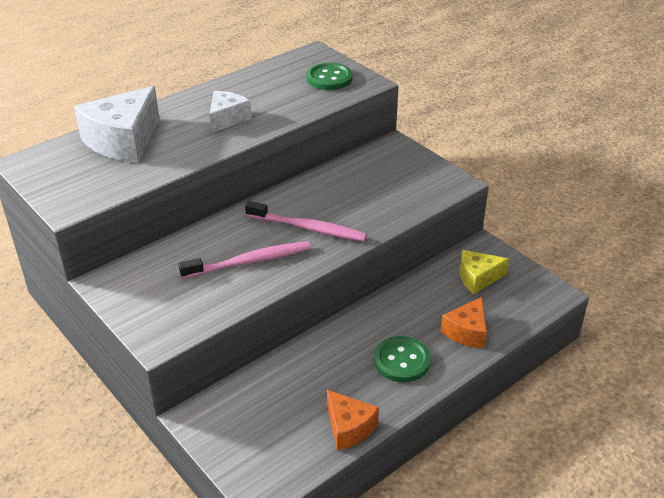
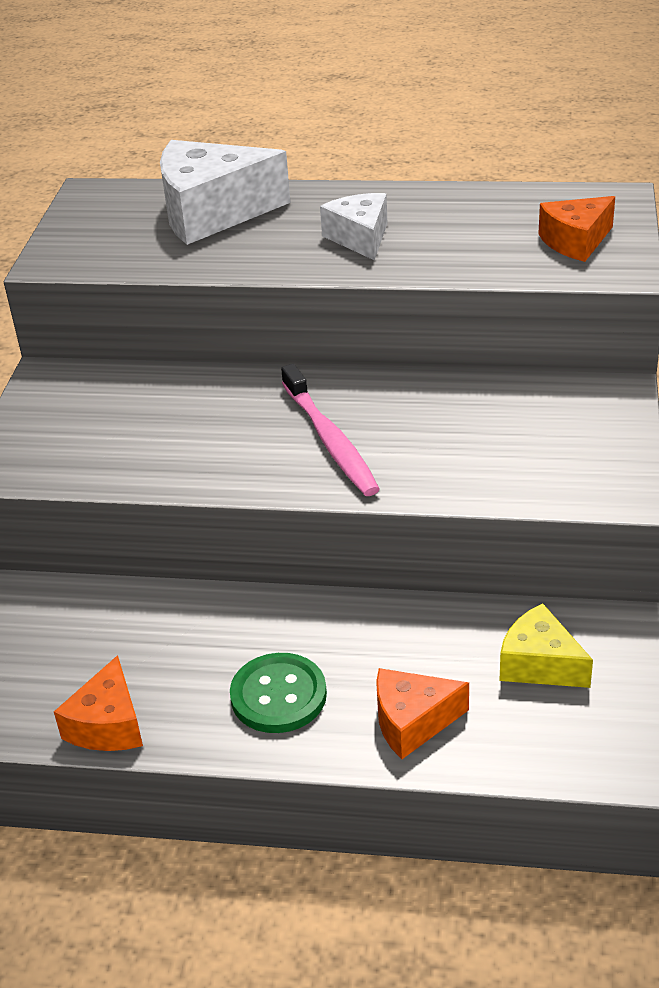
camera: 50 degrees right, 0 degrees up
(227, 119) = (360, 238): white cheese -> white cheese turned 90 degrees counterclockwise
(249, 262) = (206, 441): pink toothbrush -> none
(329, 78) = (575, 241): green button -> orange cheese

